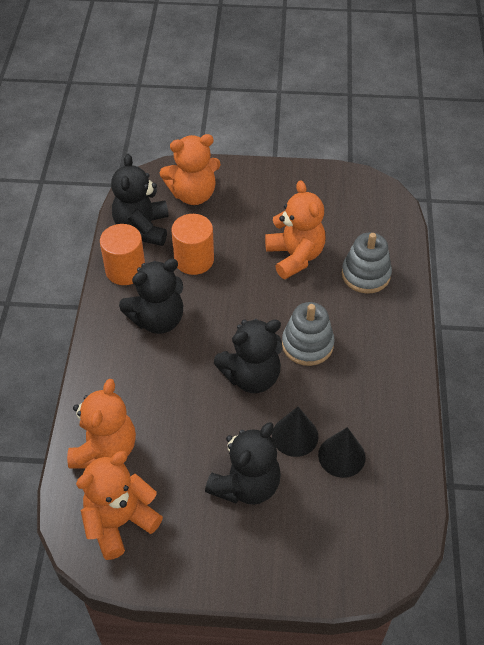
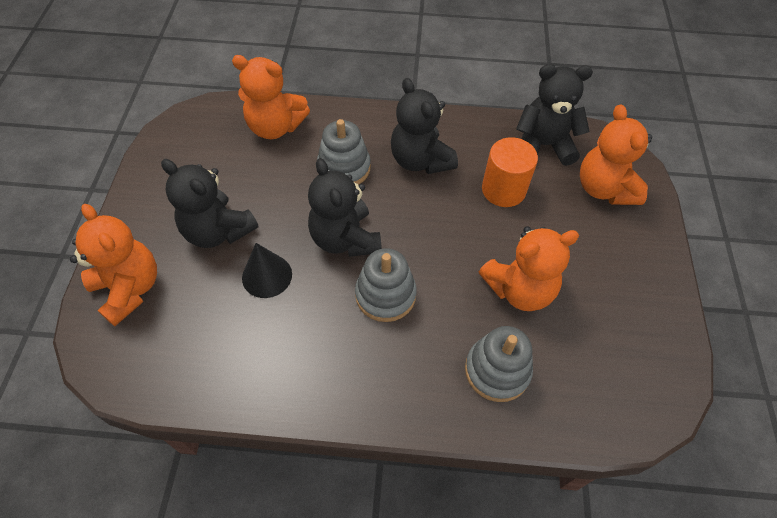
camera: 90 degrees right, 5 degrees up
(120, 522) = (202, 139): orange teddy bear -> orange teddy bear (129, 289)
(125, 270) = (483, 133): orange cylinder -> none
(166, 381) = (344, 168): none -> grey stacking toy
(341, 456) = (235, 319): black cone -> none

